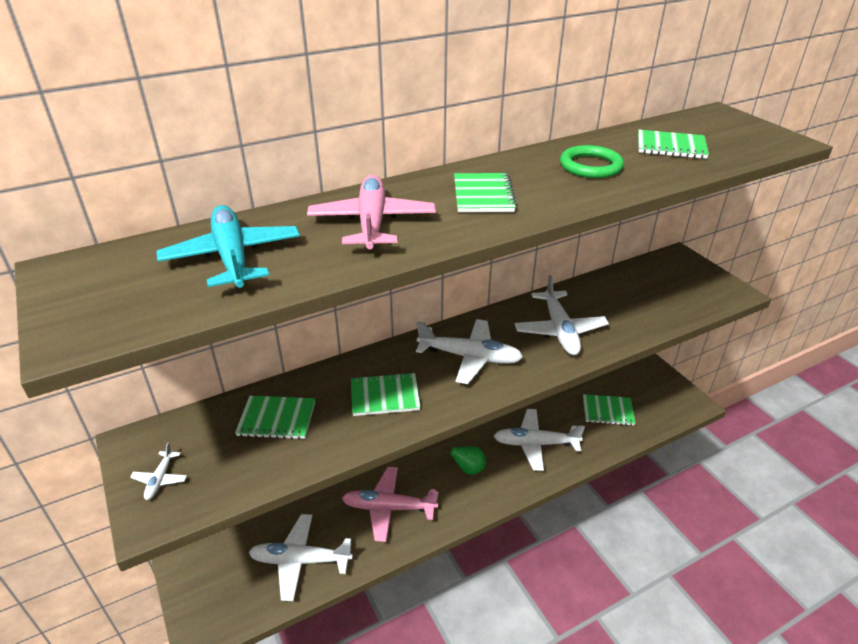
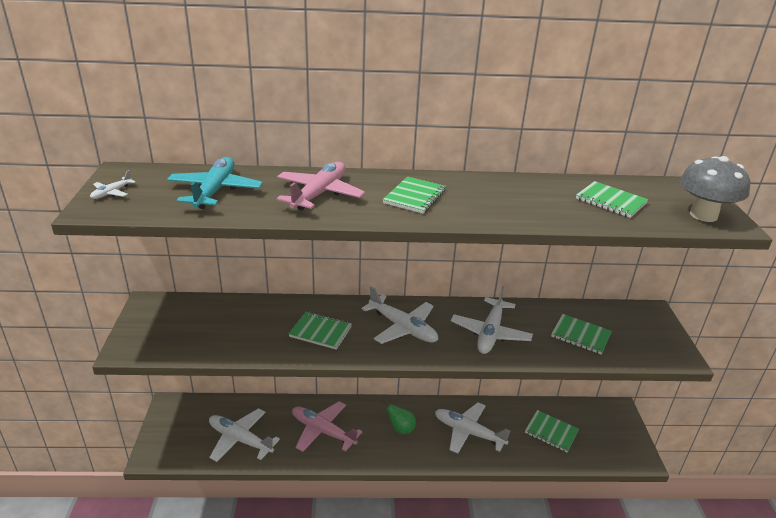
camera: 25 degrees right, 5 degrees down
(160, 479) = (147, 330): white plane -> white plane (111, 193)
(277, 419) = (240, 320): green notebook -> green notebook (580, 335)
(590, 166) = (522, 198): green ring -> none
(759, 139) = (703, 215): none -> grey mushroom

